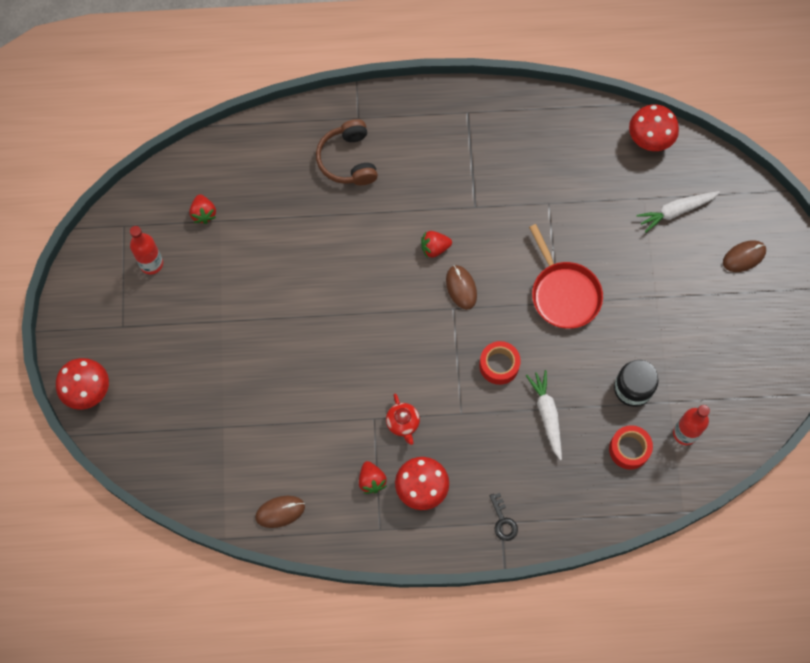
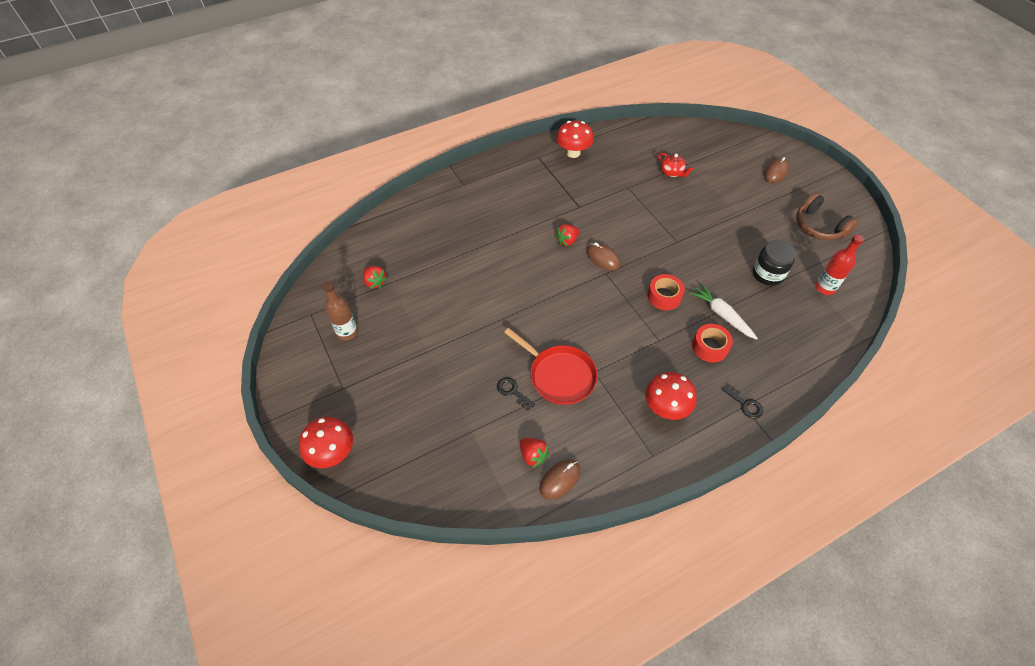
camera: 25 degrees left, 15 degrees down
(151, 264) = (347, 332): red bottle -> brown bottle
(282, 404) = (512, 392): none -> black key
(348, 160) = (470, 211): brown headphones -> brown headphones (819, 226)
(371, 480) = (622, 419): red strawberry -> red strawberry (533, 455)
(403, 423) = (619, 365): red teapot -> red teapot (672, 173)
(564, 294) = (677, 235): red pan -> red pan (559, 375)
(629, 449) = (796, 313): red tape -> red tape (710, 347)
(649, 140) = (667, 133): red mushroom -> red mushroom (573, 153)
(675, 211) = (713, 163): white carrot -> none

